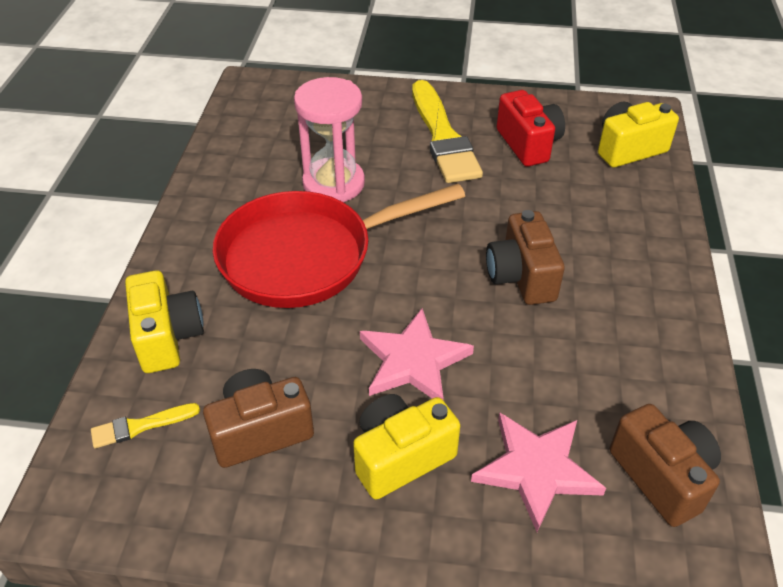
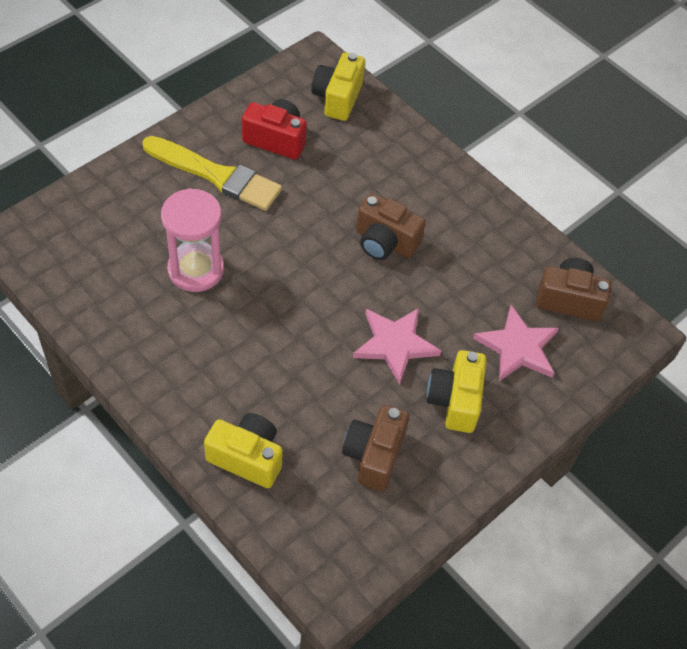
camera: 55 degrees left, 10 degrees up
(140, 426) = (310, 516): yellow brush -> none
(306, 256) = (251, 335): red pan -> none

